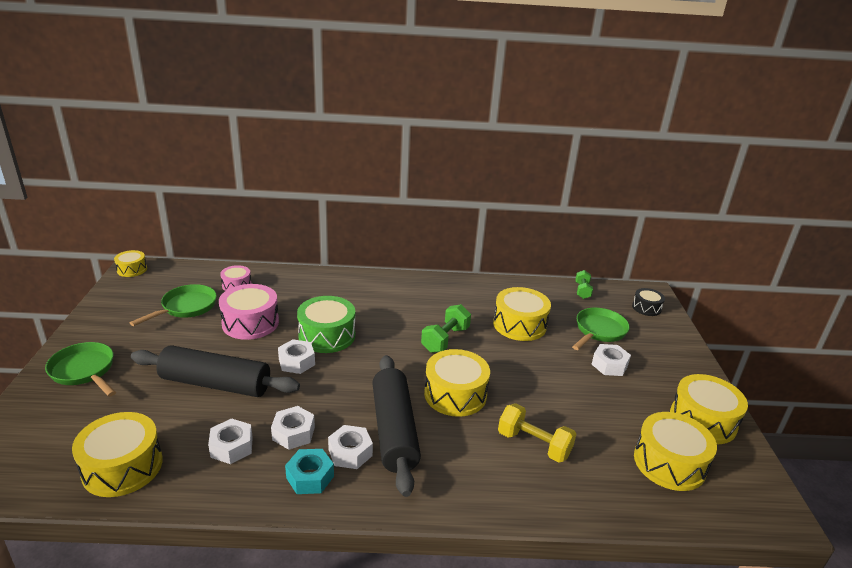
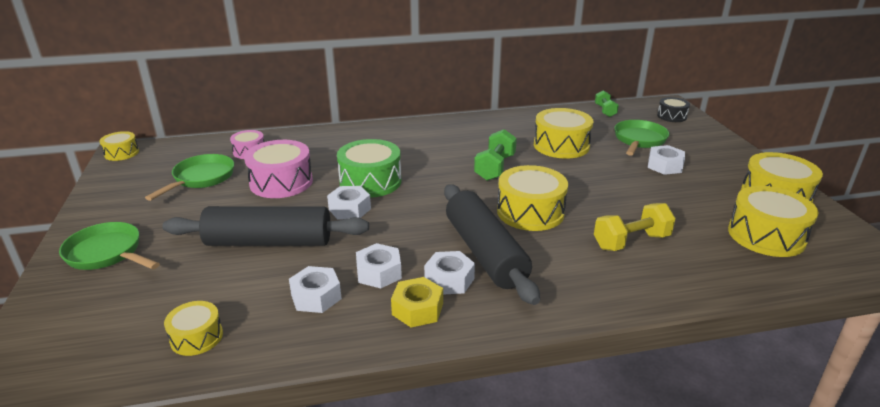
camera: 10 degrees left, 0 degrees up
(122, 467) = (196, 337): yellow drum -> yellow drum, size x0.56
(310, 477) = (417, 309): turquoise nut -> yellow nut
(534, 444) = (631, 241): yellow dumbbell -> yellow dumbbell turned 45 degrees counterclockwise

